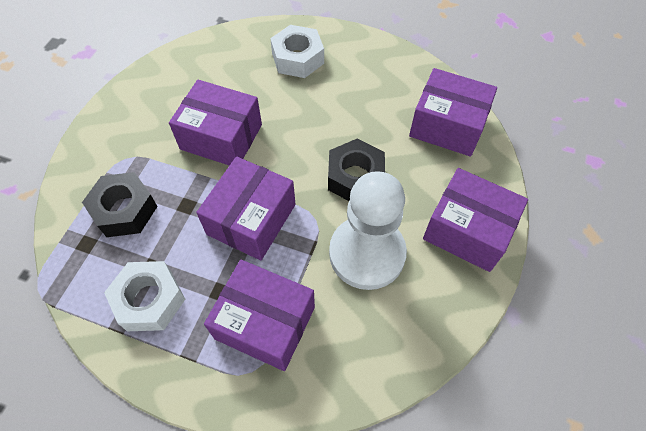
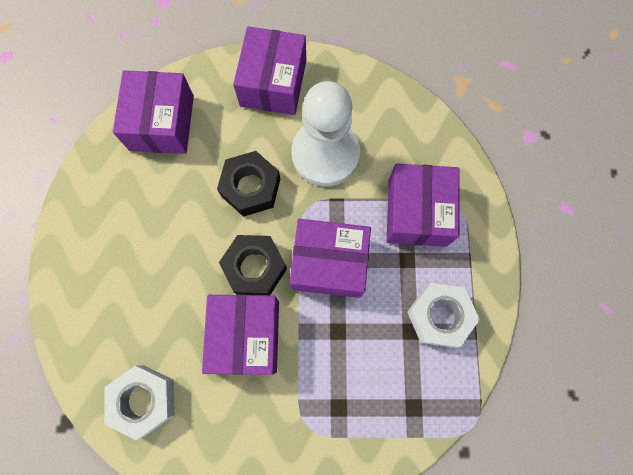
camera: 110 degrees left, 15 degrees up
(124, 210) = (365, 390): black nut -> black nut (255, 267)
(297, 58) = (109, 299): white nut -> white nut (144, 400)

